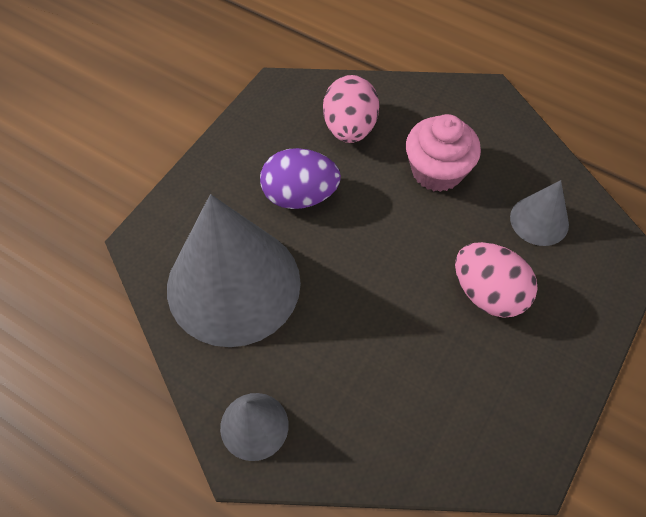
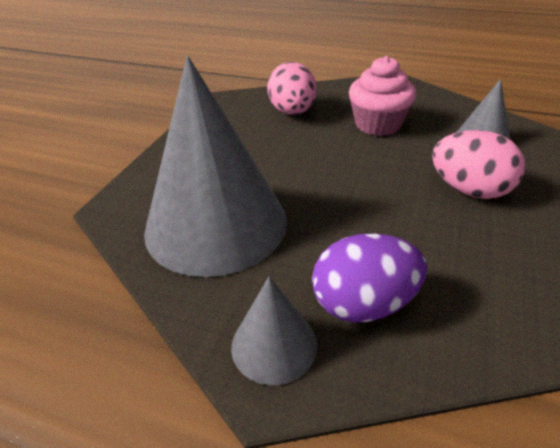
camera: 10 degrees left, 20 degrees down
(300, 196) = (263, 155): purple egg -> purple egg (364, 304)

